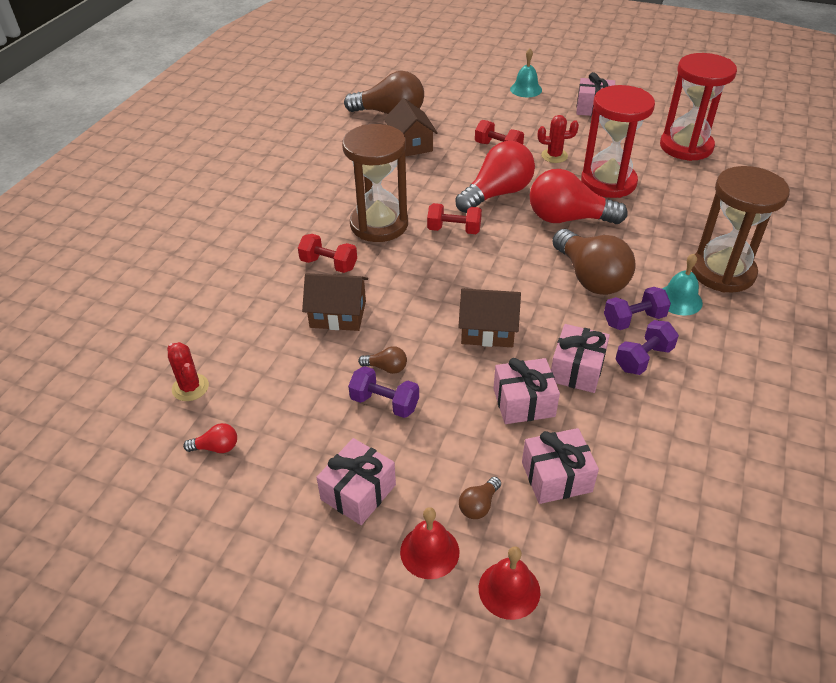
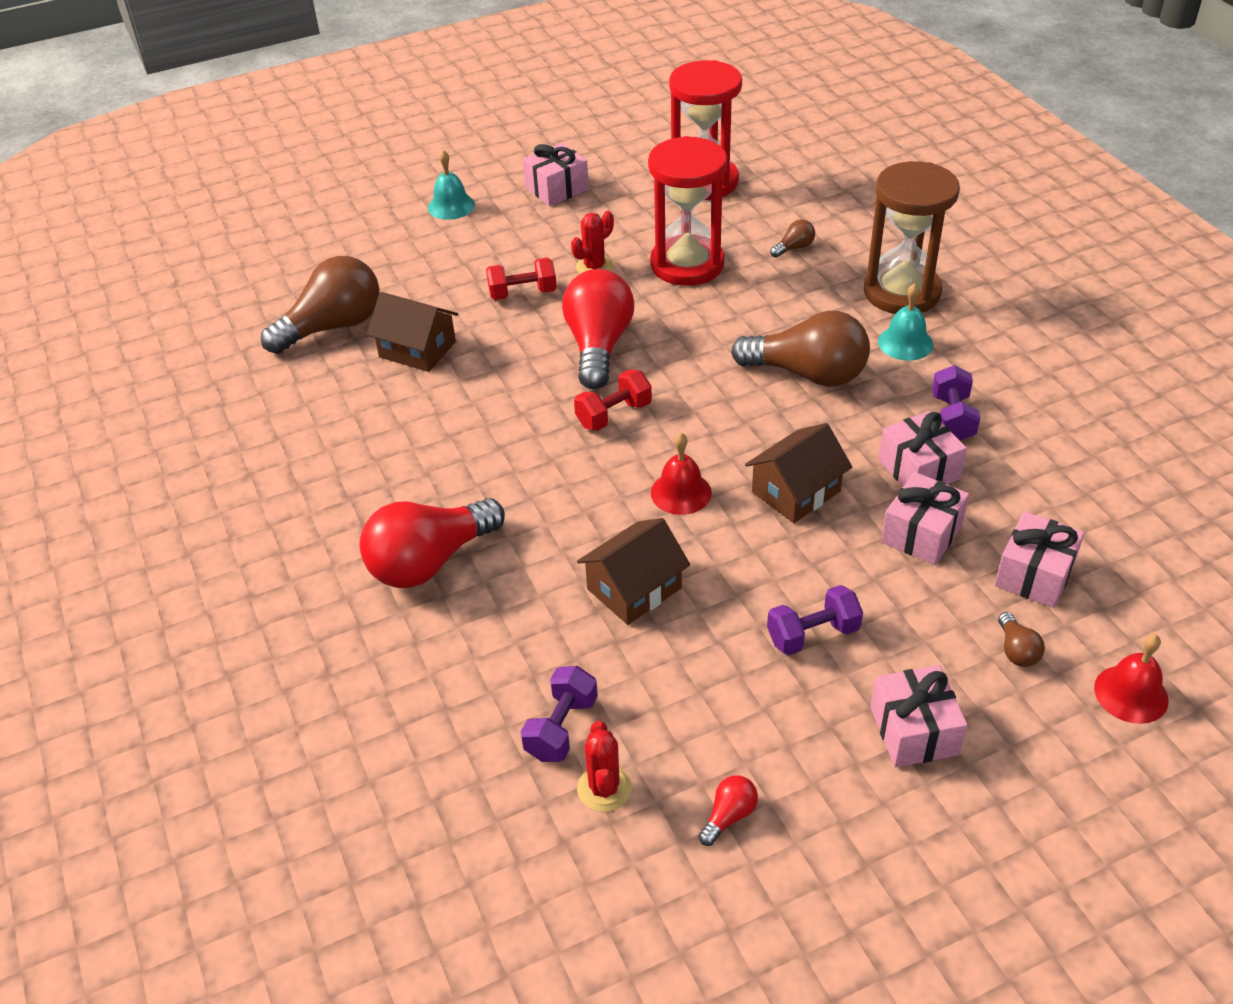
camera: 45 degrees left, 0 degrees up
(190, 387) = (604, 788): red cactus -> red cactus turned 75 degrees clockwise
(329, 264) = (540, 545): red dumbbell -> none
(379, 224) = (526, 464): brown hourglass -> none
(386, 368) = (763, 601): brown light bulb -> brown light bulb (794, 248)
(429, 551) = (1038, 722): red bell -> red bell (681, 492)
(568, 219) = (704, 327): red light bulb -> red light bulb (429, 562)
(633, 320) = (897, 388): purple dumbbell -> purple dumbbell (561, 728)

